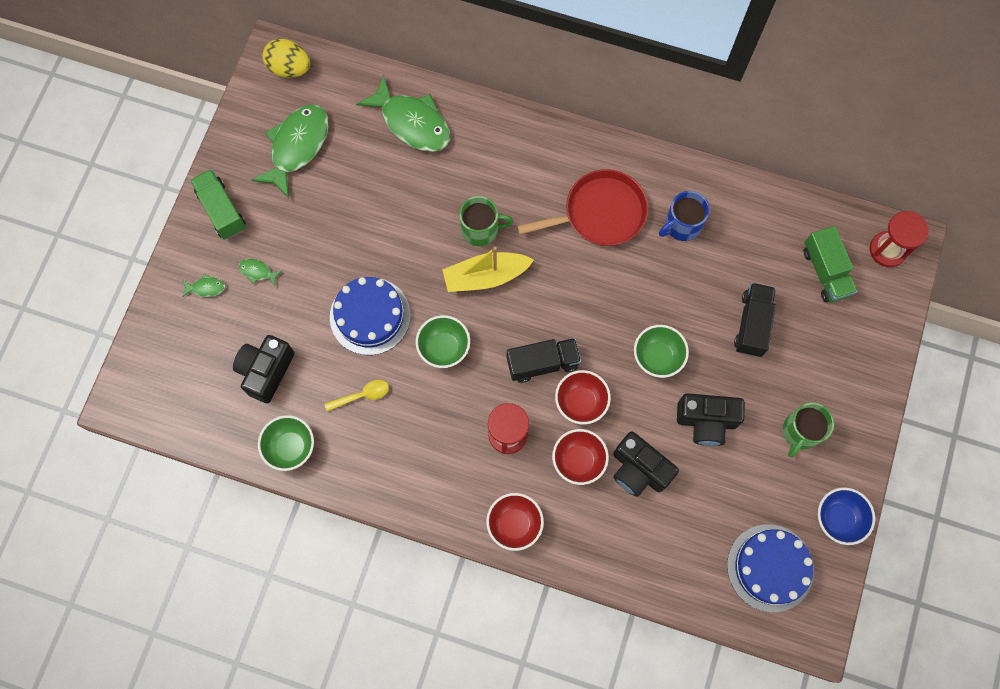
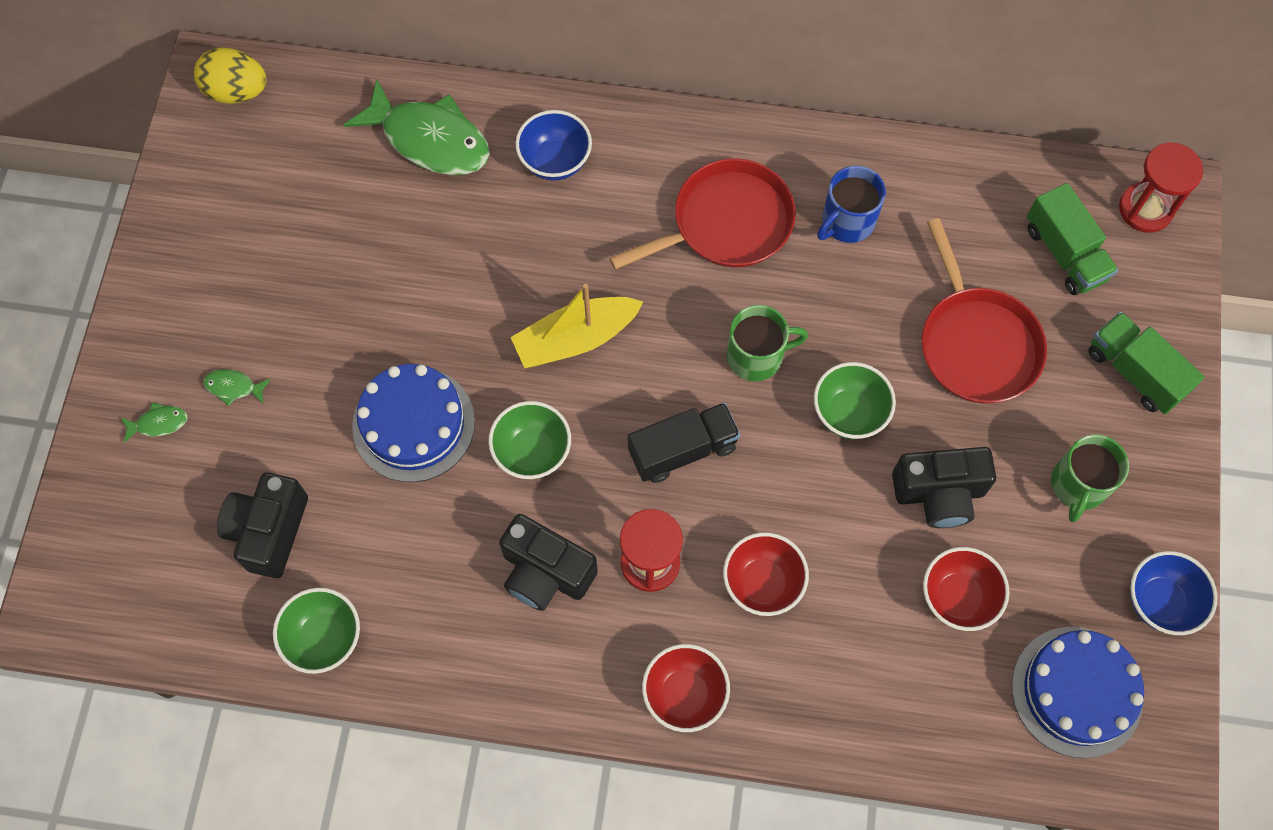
camera: 10 degrees left, 5 degrees down
(222, 210) = (166, 307): green truck -> green truck (1134, 372)
(297, 147) = (265, 199): green fish -> none
(362, 395) = (421, 542): yellow spoon -> none
(481, 229) = (556, 273): green mug -> green mug (756, 356)
(493, 151) = (555, 161): none -> blue bowl
(580, 402) = (749, 497): red bowl -> red bowl (957, 597)
(639, 470) = (854, 581): black camera -> black camera (545, 572)
(752, 324) = (976, 344): black truck -> red pan

